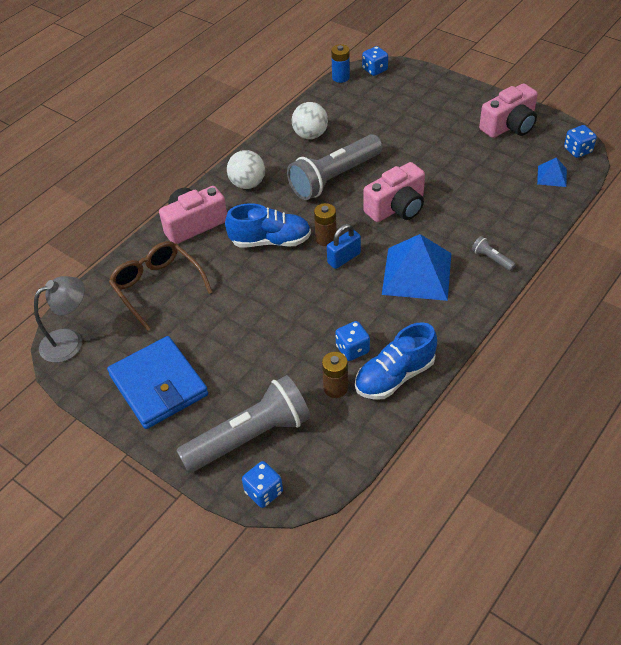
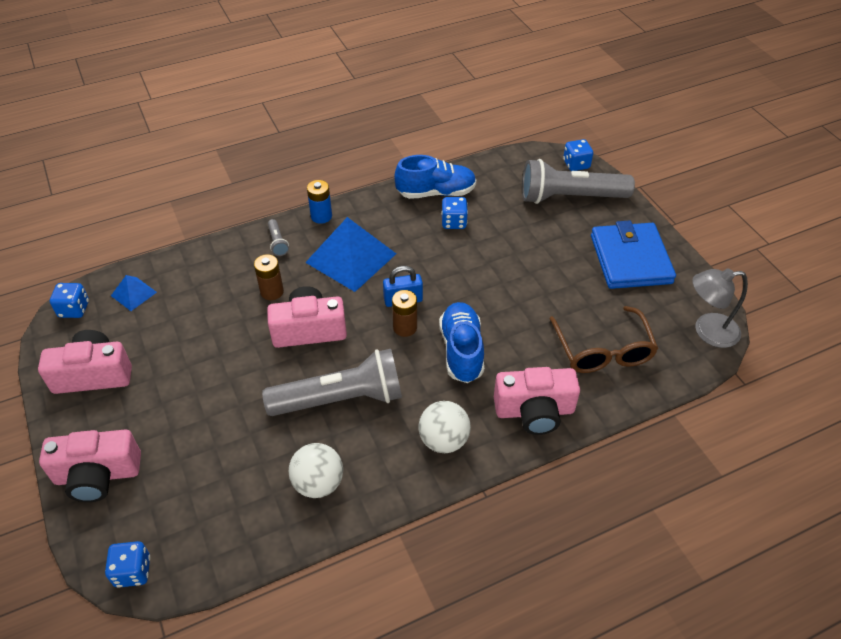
camera: 155 degrees left, 0 degrees up
(270, 241) = (461, 350): blue shoe -> blue shoe turned 60 degrees clockwise
(335, 388) = (486, 202): brown battery -> brown battery (272, 292)
(340, 77) = (191, 583): blue battery -> blue battery (321, 216)
(441, 90) = (98, 475): none -> pink camera

